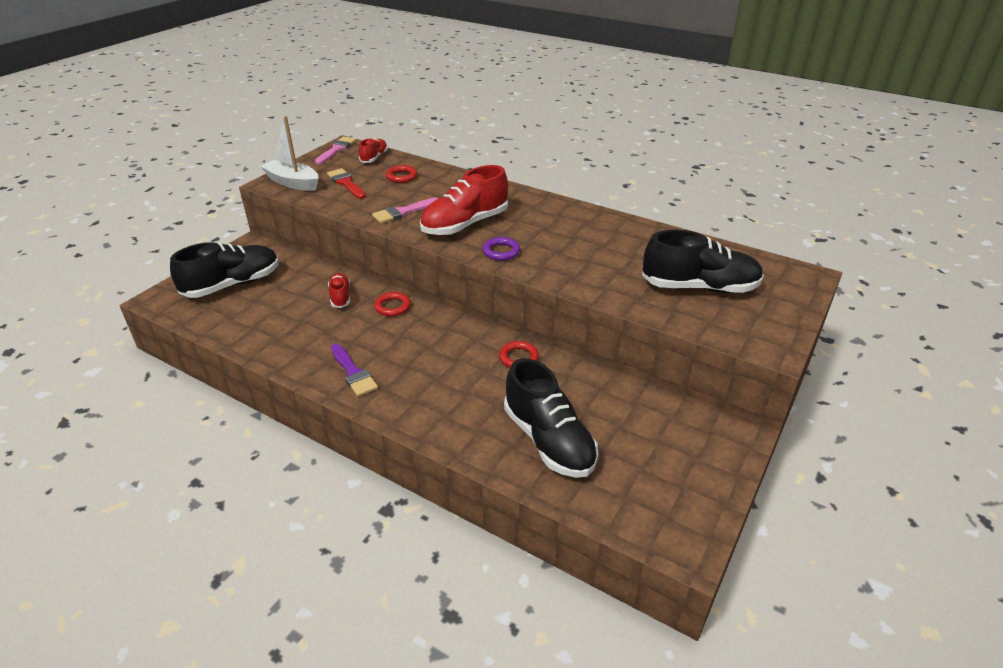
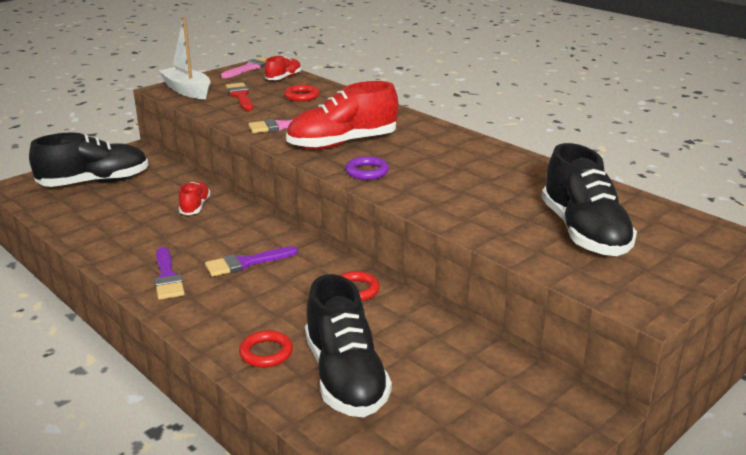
camera: 15 degrees right, 10 degrees down
(392, 307) = (244, 223): red ring -> red ring (266, 353)
(415, 347) = (246, 263): none -> purple brush
(699, 287) = (584, 232): black shoe -> black shoe turned 60 degrees clockwise

